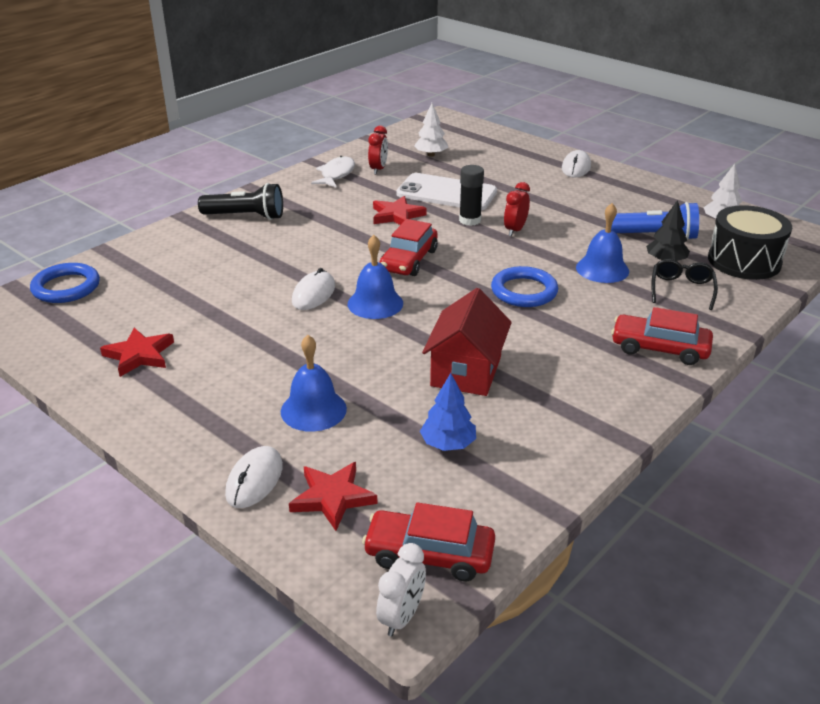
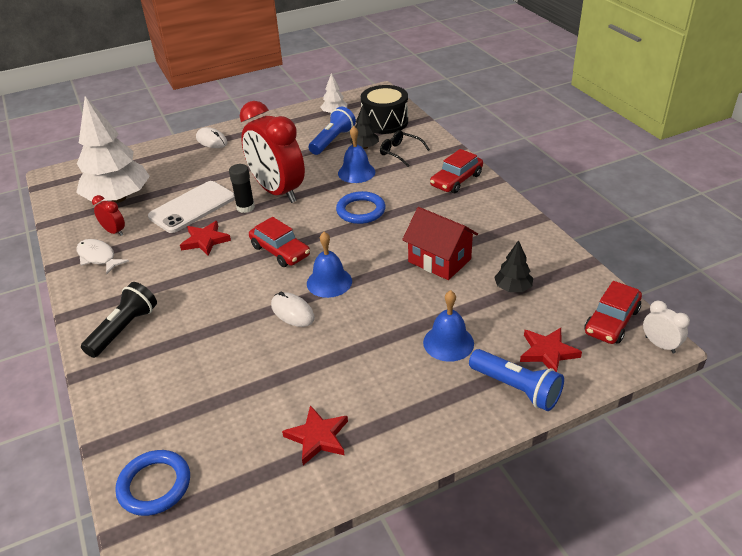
camera: 65 degrees left, 5 degrees up
(254, 480) = (516, 388): white mouse -> blue flashlight
(431, 155) = (118, 198): white tree -> white tree, size x2.23
(448, 444) = (513, 288): blue tree -> black tree
(515, 230) = (277, 192): red clock -> red clock, size x2.41

